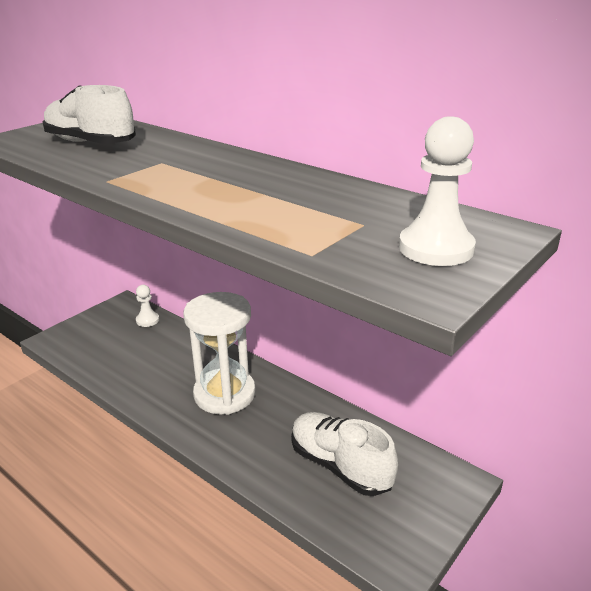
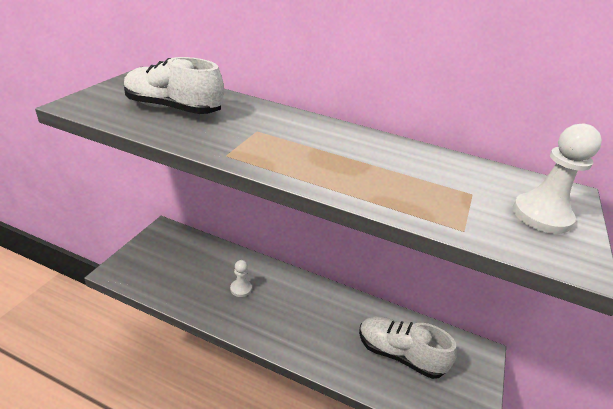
camera: 20 degrees left, 5 degrees up
(147, 320) = (193, 243): white pawn -> white pawn (241, 289)
(224, 394) = (288, 305): white hourglass -> none

